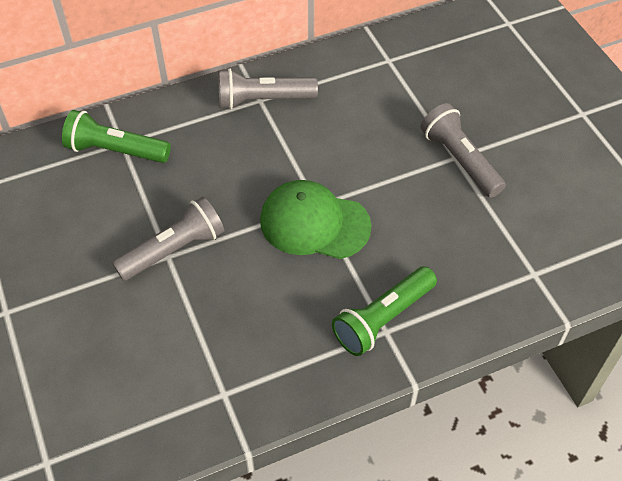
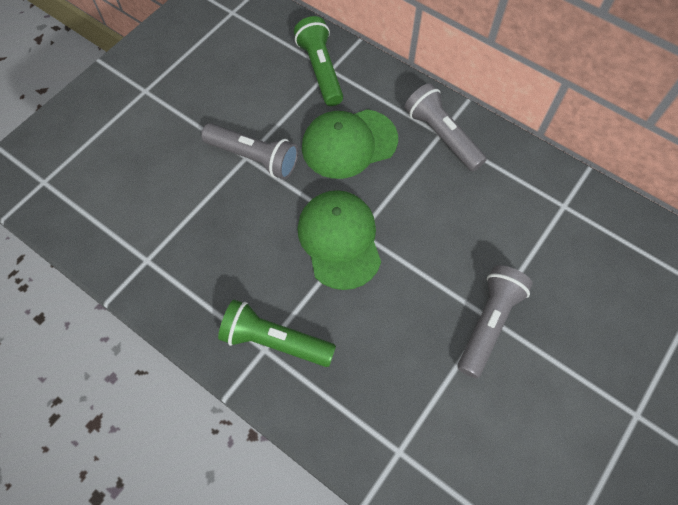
camera: 60 degrees right, 10 degrees up
(218, 168) = (349, 143): none -> green cap

